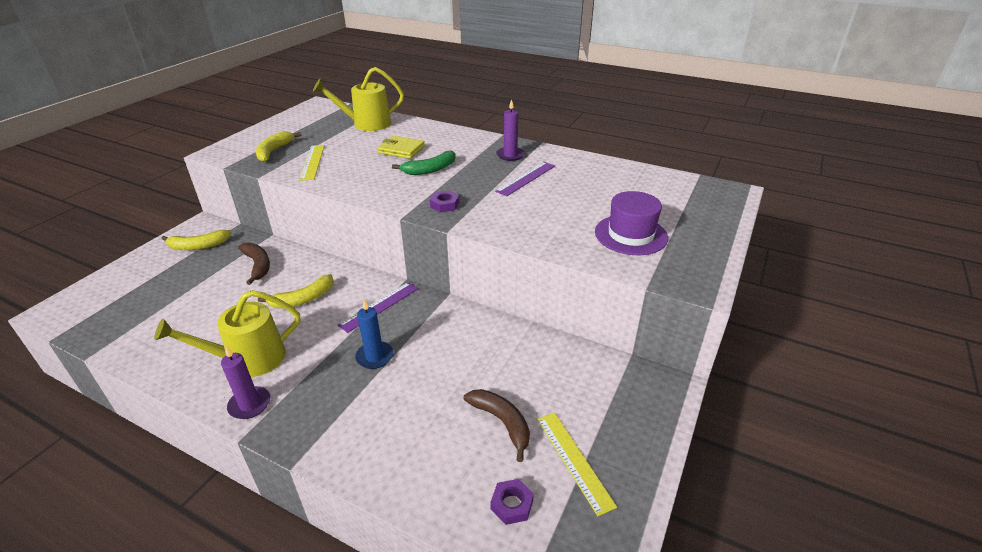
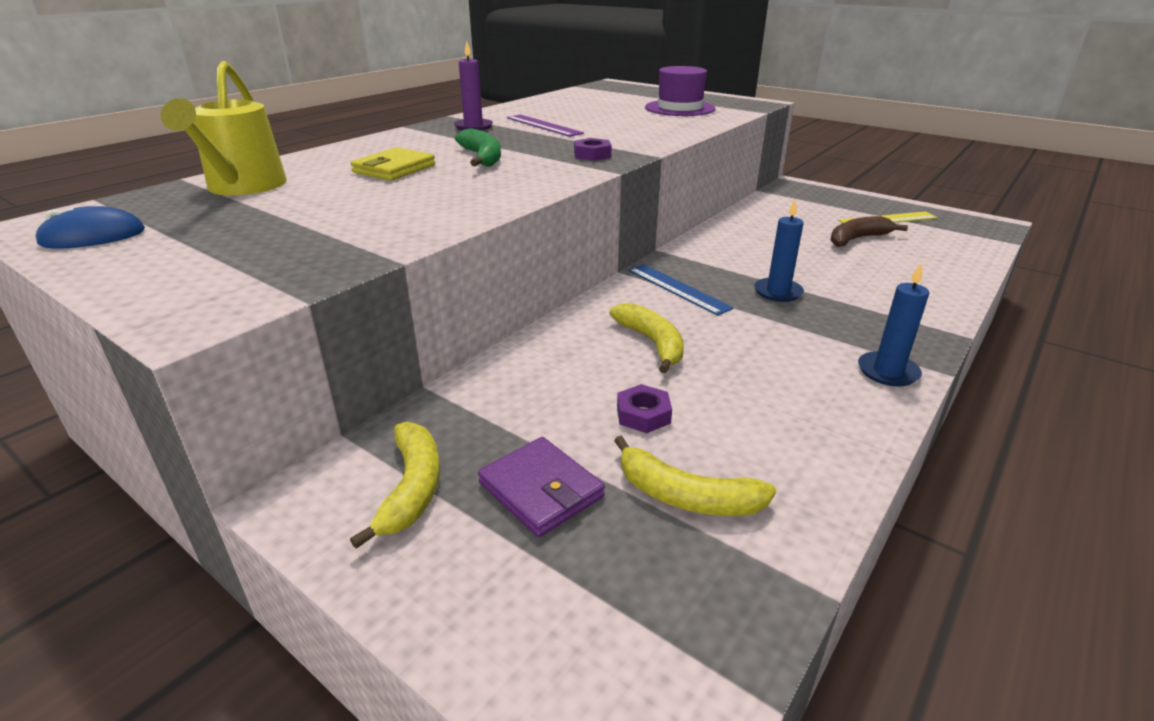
camera: 80 degrees left, 5 degrees down
(184, 276) = (541, 490): none -> purple wallet
(249, 359) = (798, 380): yellow watering can -> none
(249, 404) = (887, 372): purple candle -> blue candle
(258, 265) = (535, 394): brown banana -> none
(274, 151) = (275, 255): yellow banana -> yellow banana (686, 496)
(303, 116) = (93, 237): none -> blue mouse
(312, 162) = (375, 221): yellow ruler -> none
(379, 306) = (678, 288): purple ruler -> blue ruler
(512, 504) = (945, 242): purple nut -> purple nut (643, 414)

